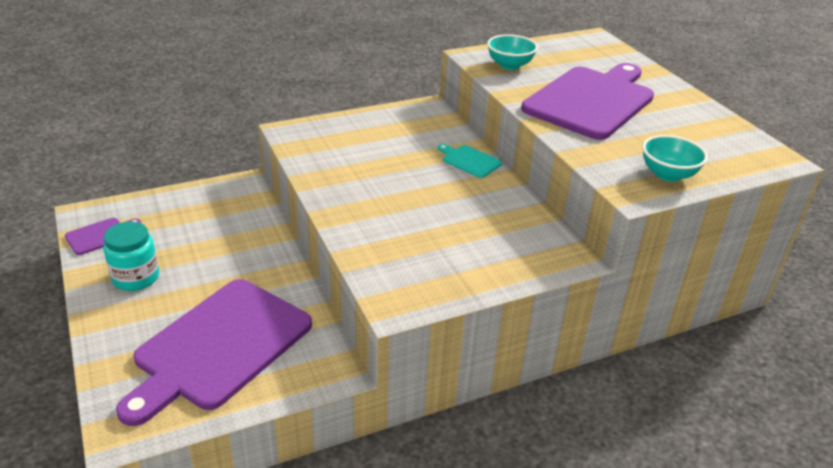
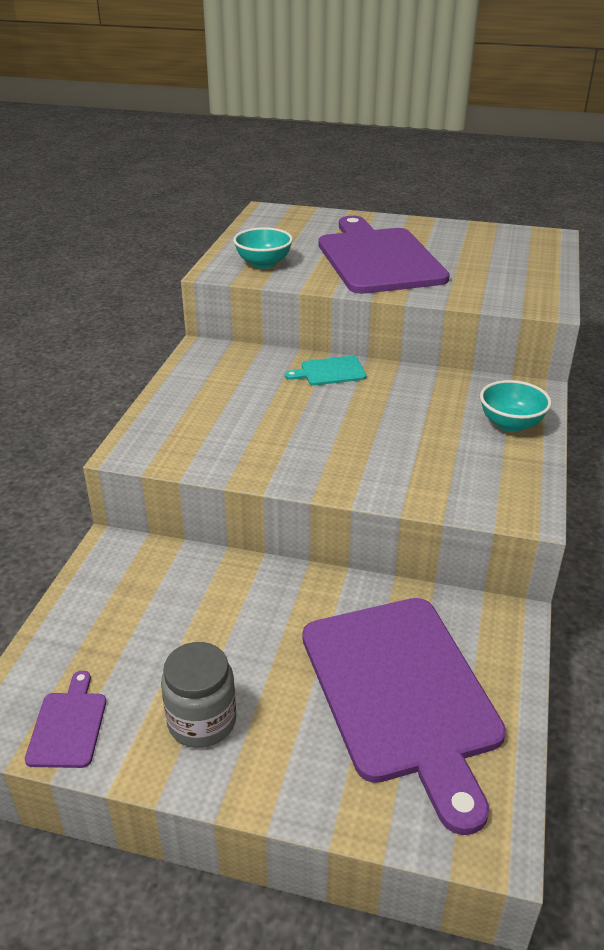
camera: 50 degrees left, 0 degrees up
(136, 277) = (202, 721): turquoise jar -> grey jar
(668, 174) = (531, 281): turquoise bowl -> turquoise bowl (511, 424)

